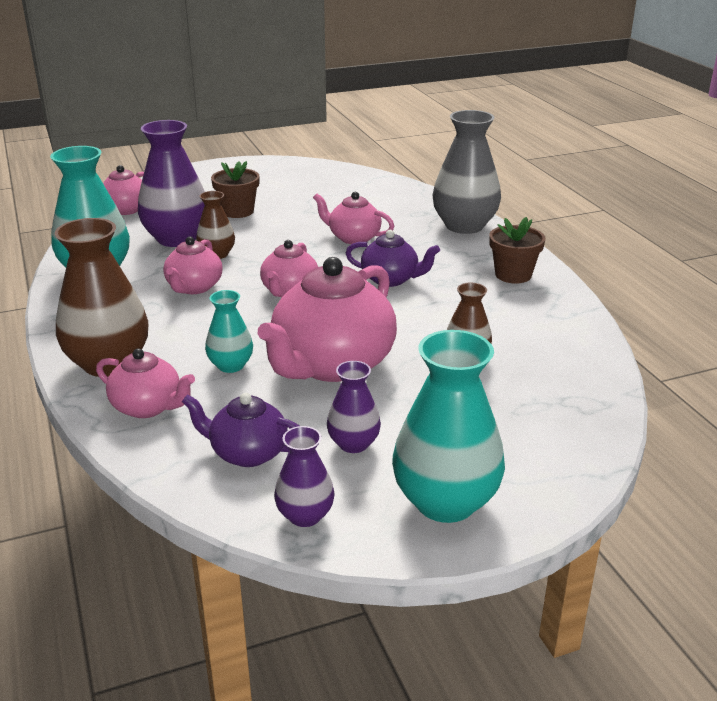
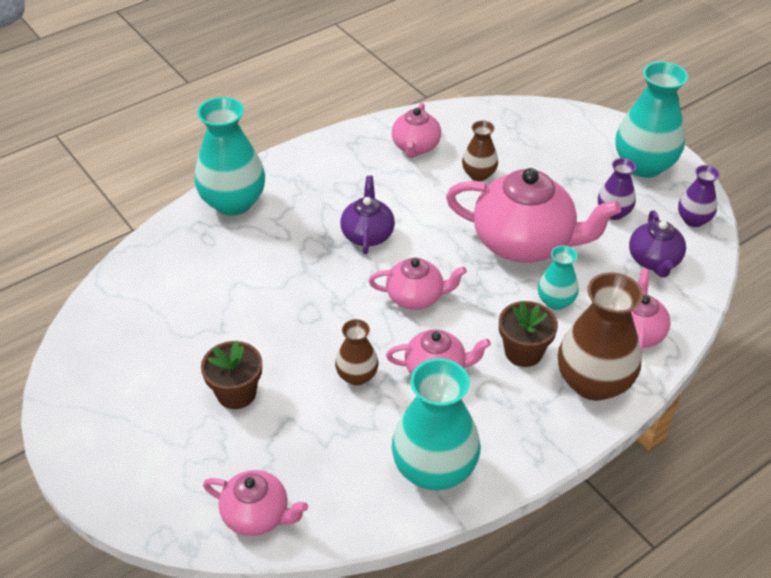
camera: 105 degrees left, 15 degrees up
(177, 238) = (328, 426): purple vase -> none
(353, 238) = (284, 277): pink teapot -> pink teapot (415, 147)
(464, 226) = (233, 202): grey vase -> turquoise vase
(513, 275) = (332, 162): brown flower pot -> brown flower pot (523, 352)

